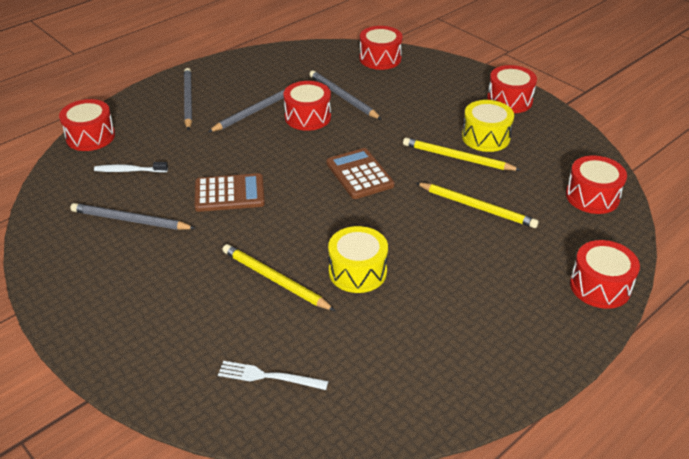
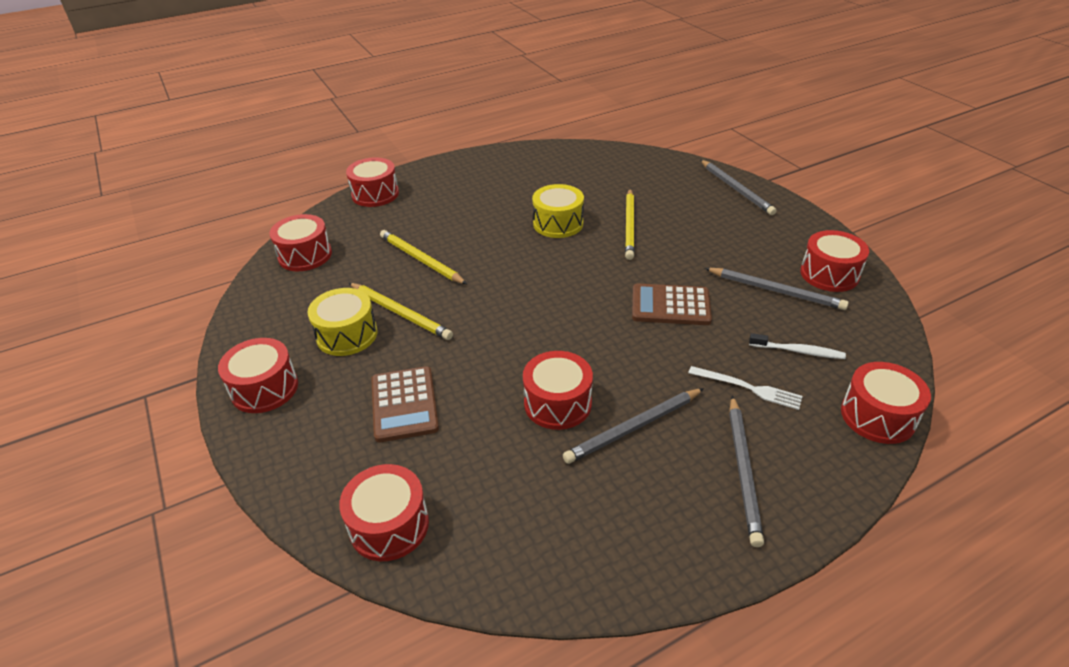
camera: 165 degrees left, 0 degrees up
(70, 245) = (829, 274): none -> red drum
(268, 376) = (641, 175): white fork -> white fork (748, 388)
(275, 280) = (629, 226): yellow pencil -> yellow pencil turned 45 degrees clockwise
(343, 97) = (493, 435): grey pencil -> grey pencil (736, 189)
(360, 174) = (520, 308): brown calculator -> brown calculator (404, 404)

